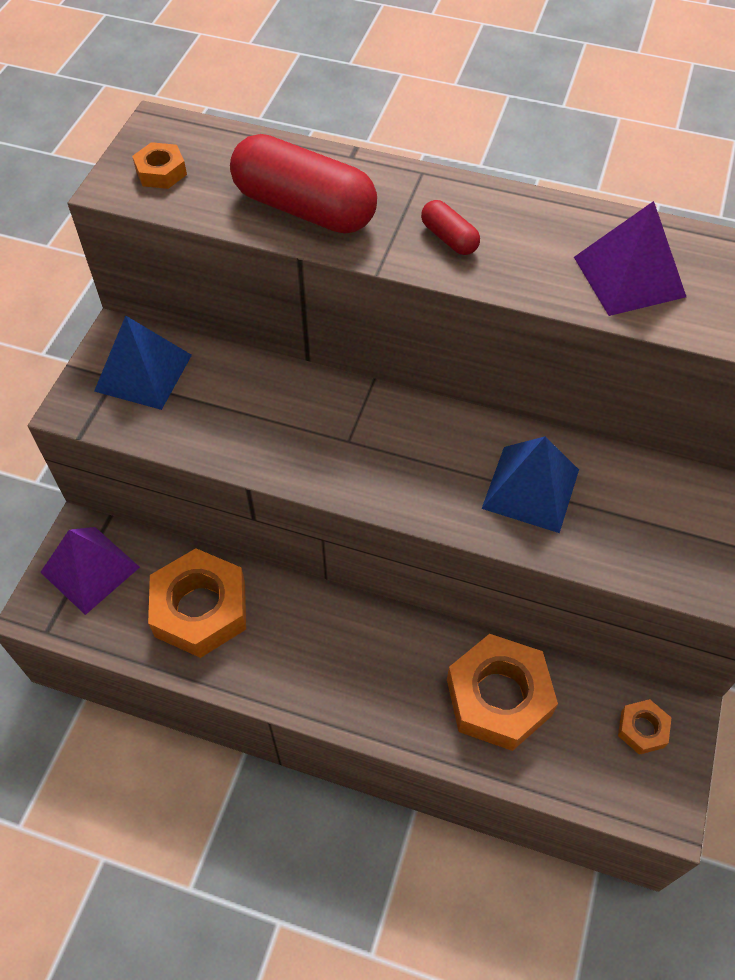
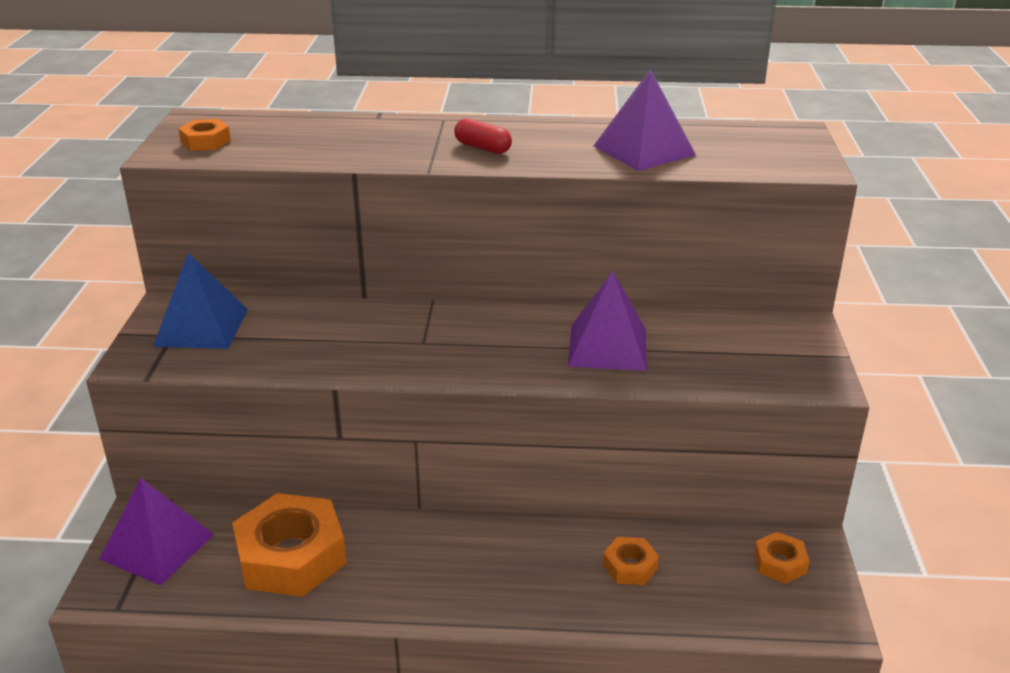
camera: 15 degrees left, 25 degrees down
(304, 208) = (347, 146): red capsule -> none
(498, 697) = (630, 566): orange nut -> orange nut, size x0.47
(531, 489) = (608, 347): blue pyramid -> purple pyramid

